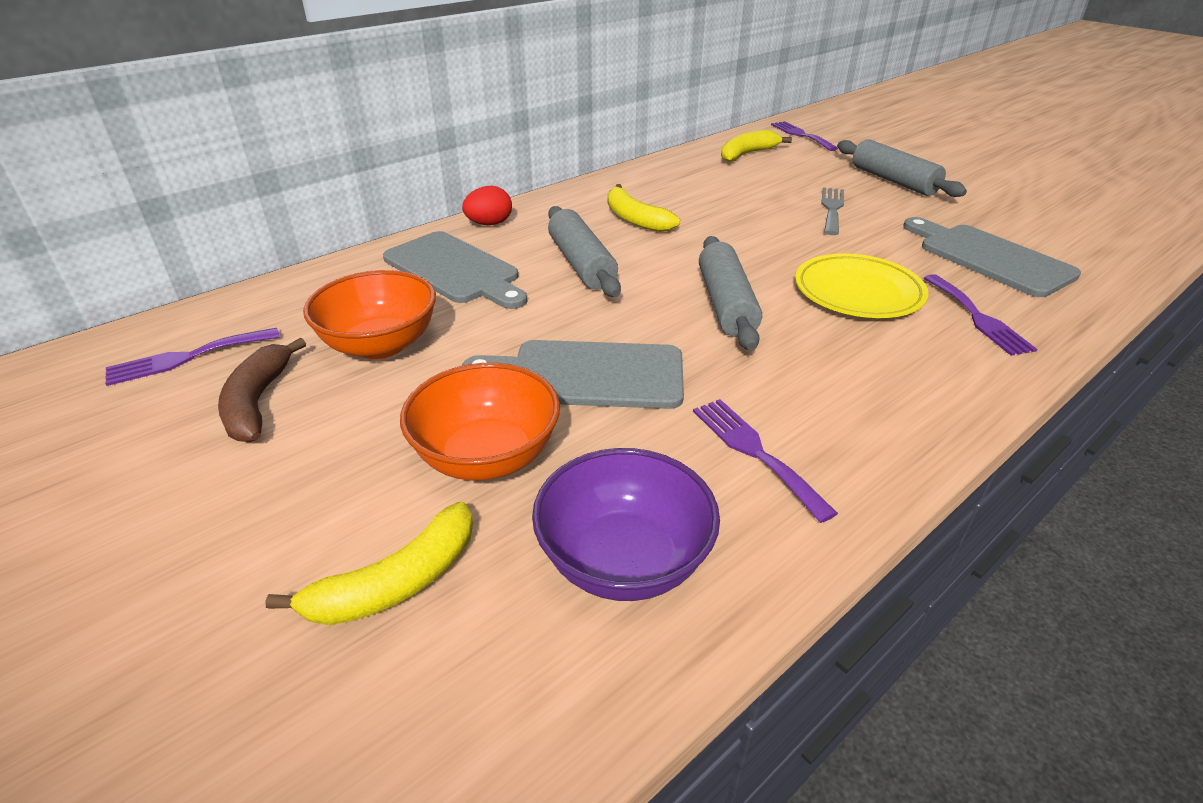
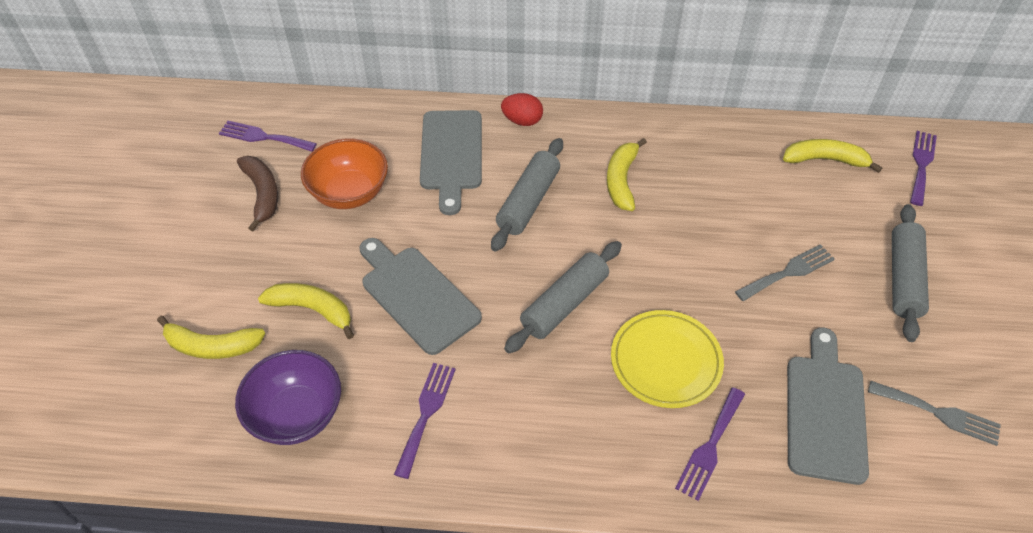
camera: 45 degrees right, 15 degrees up
(258, 402) = (262, 194): brown banana -> brown banana turned 120 degrees clockwise
(487, 456) = (312, 310): orange bowl -> yellow banana
(1033, 224) = (939, 413): none -> grey fork

